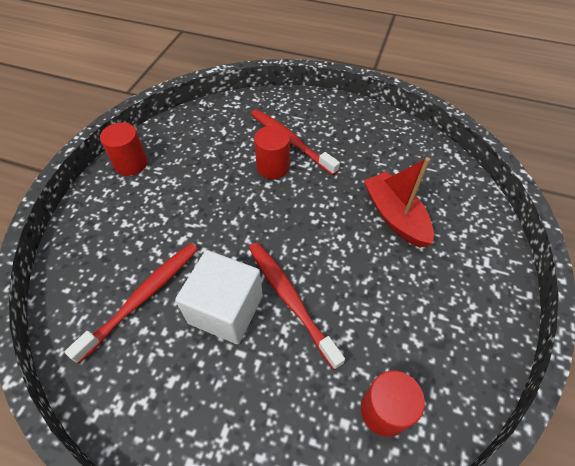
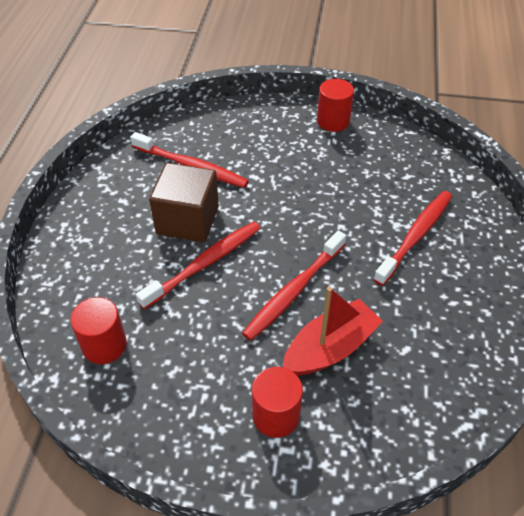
camera: 80 degrees right, 5 degrees down
(226, 309) = (187, 220): white cube -> brown cube
(273, 167) = (368, 226): red cylinder -> red cylinder (276, 415)
(334, 231) = (293, 291): none -> red toothbrush

